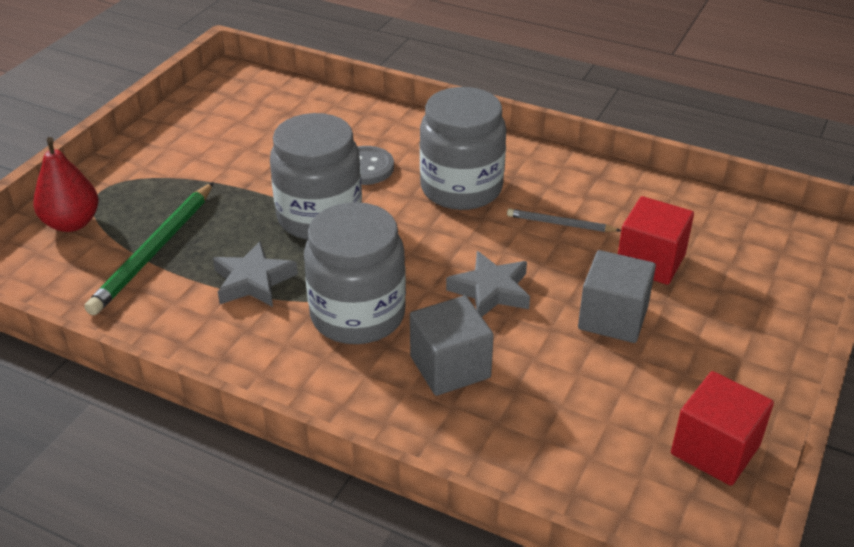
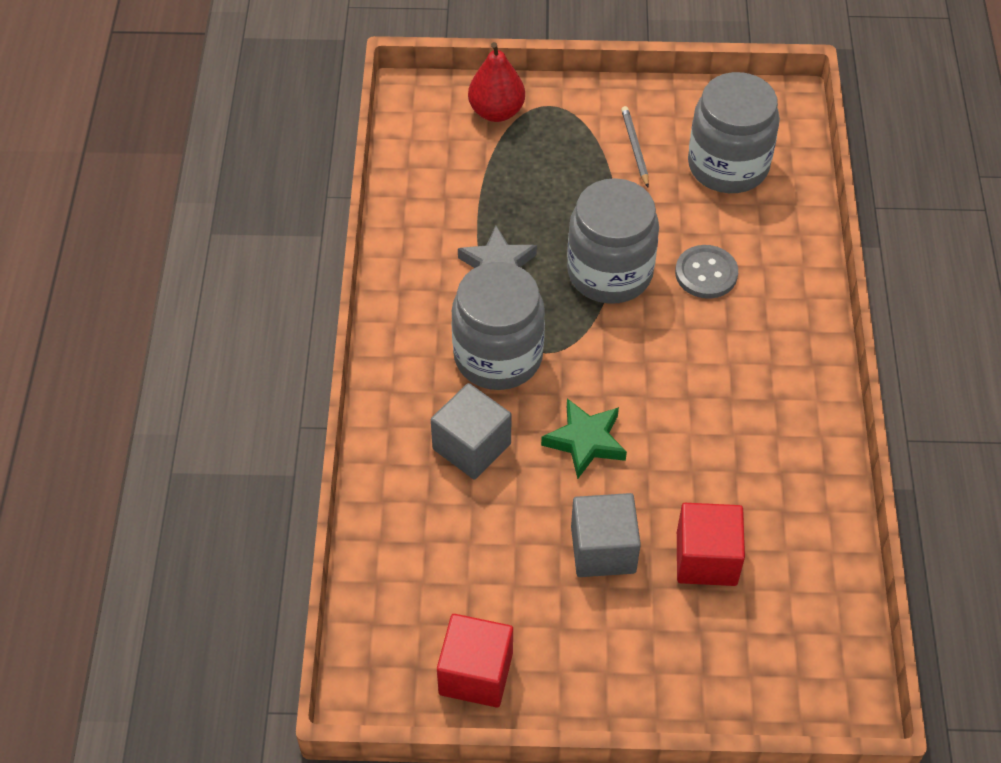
camera: 65 degrees right, 15 degrees up
(155, 251) = (496, 183): green pencil -> none
(461, 188) = (724, 362): grey jar -> grey jar (728, 165)
(491, 290) = (585, 441): grey star -> green star
(560, 224) = (718, 464): grey pencil -> grey pencil (634, 148)

